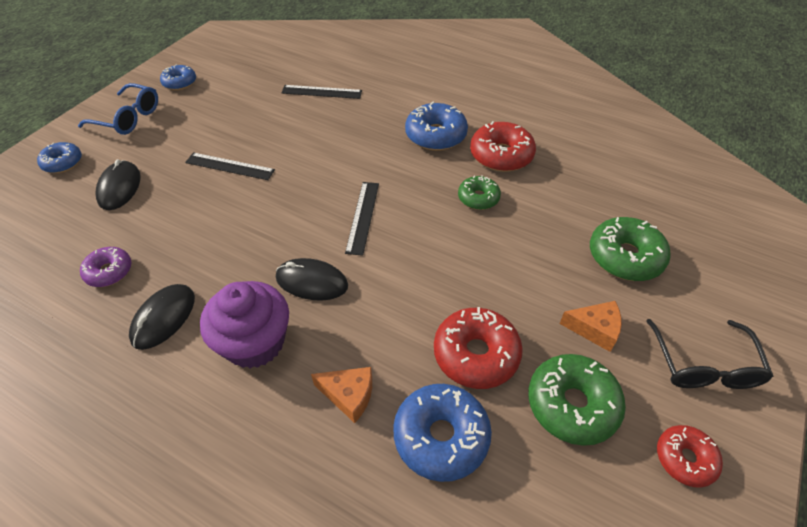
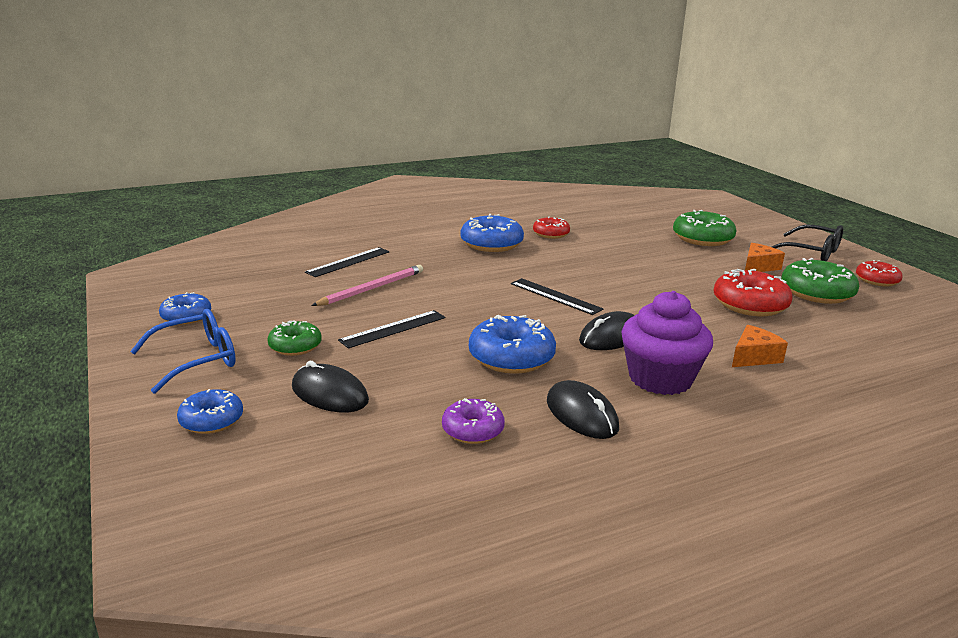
camera: 55 degrees left, 25 degrees down
(286, 125) = (372, 288): none -> pink pencil
(441, 436) = (816, 337): blue donut -> blue donut (511, 357)
(478, 198) = (589, 255): green donut -> green donut (295, 346)
(501, 155) = (551, 234): red donut -> red donut, size x0.61

